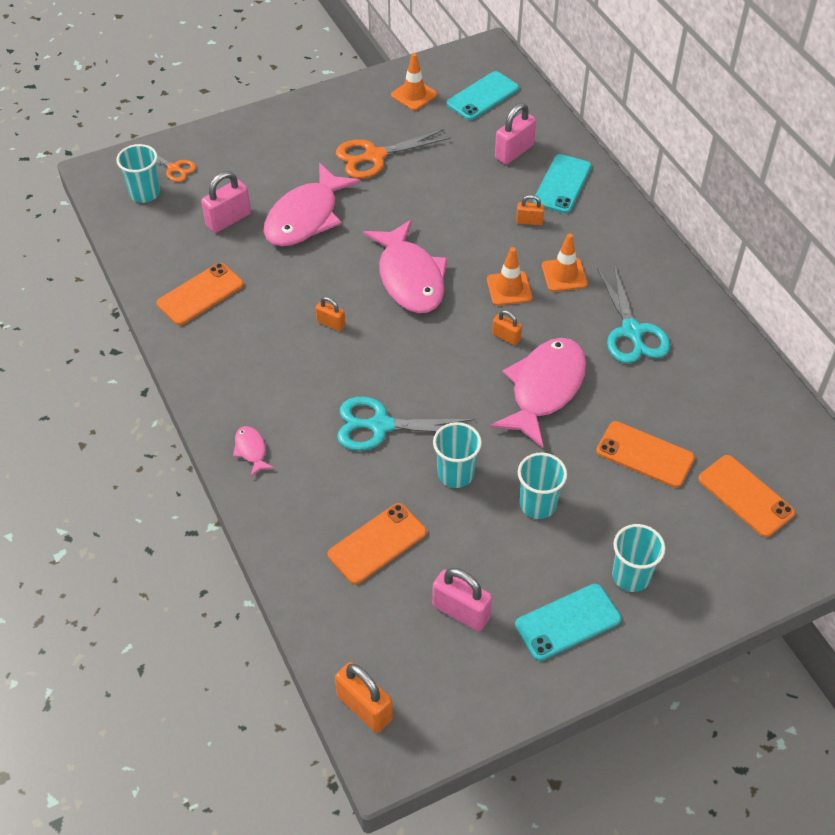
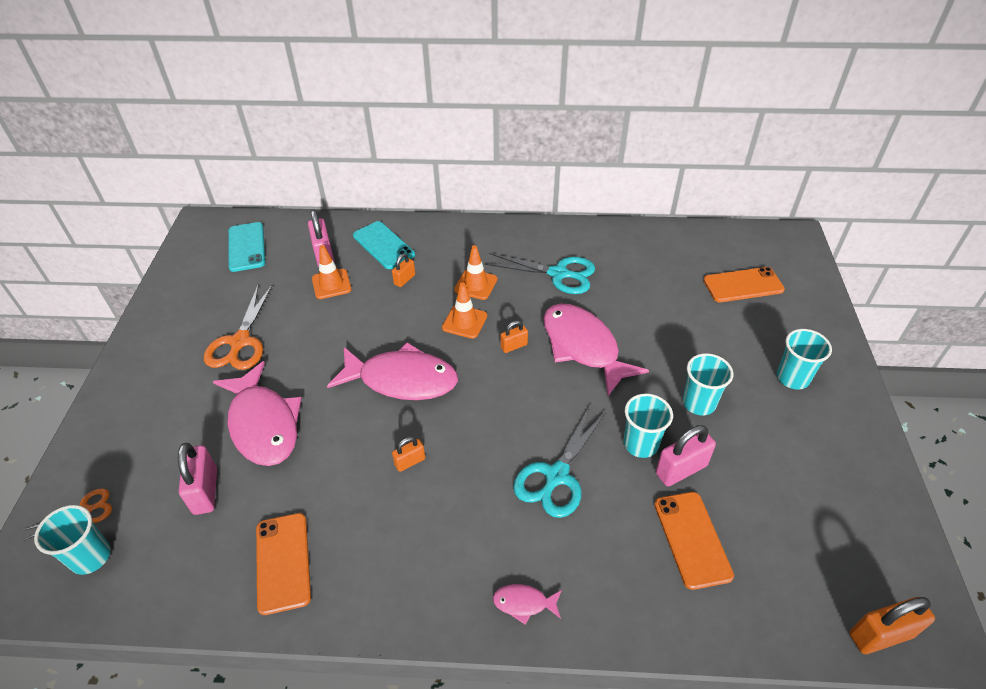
camera: 60 degrees left, 5 degrees down
(414, 95) = (198, 286): orange traffic cone -> orange traffic cone (331, 284)
(461, 611) = (792, 506): pink padlock -> pink padlock (681, 469)
(567, 622) = (825, 436): turquoise phone -> none
(645, 454) = (680, 319): orange phone -> none

